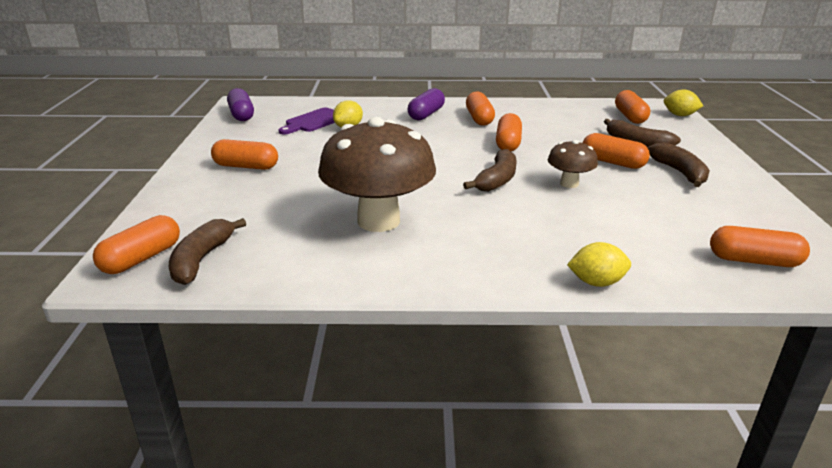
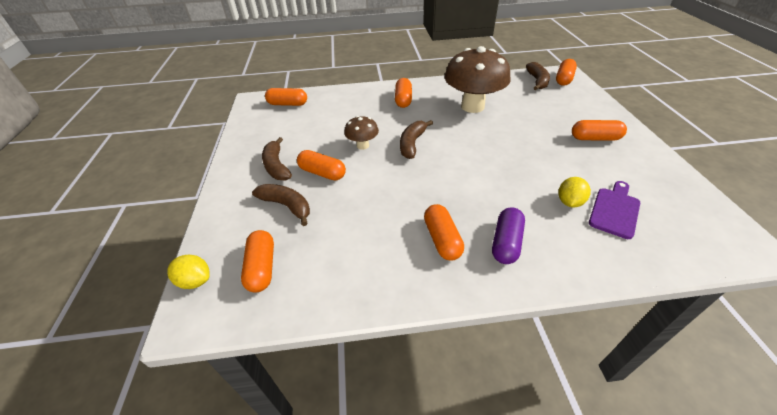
camera: 175 degrees right, 15 degrees up
(241, 115) = (707, 215): purple capsule -> none
(508, 143) = (407, 191): orange capsule -> orange capsule (403, 100)
(596, 282) = (364, 88): yellow lemon -> none

